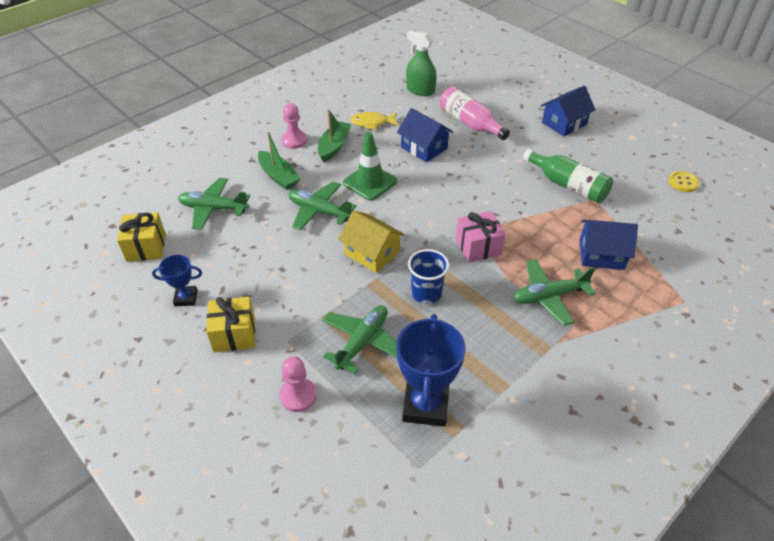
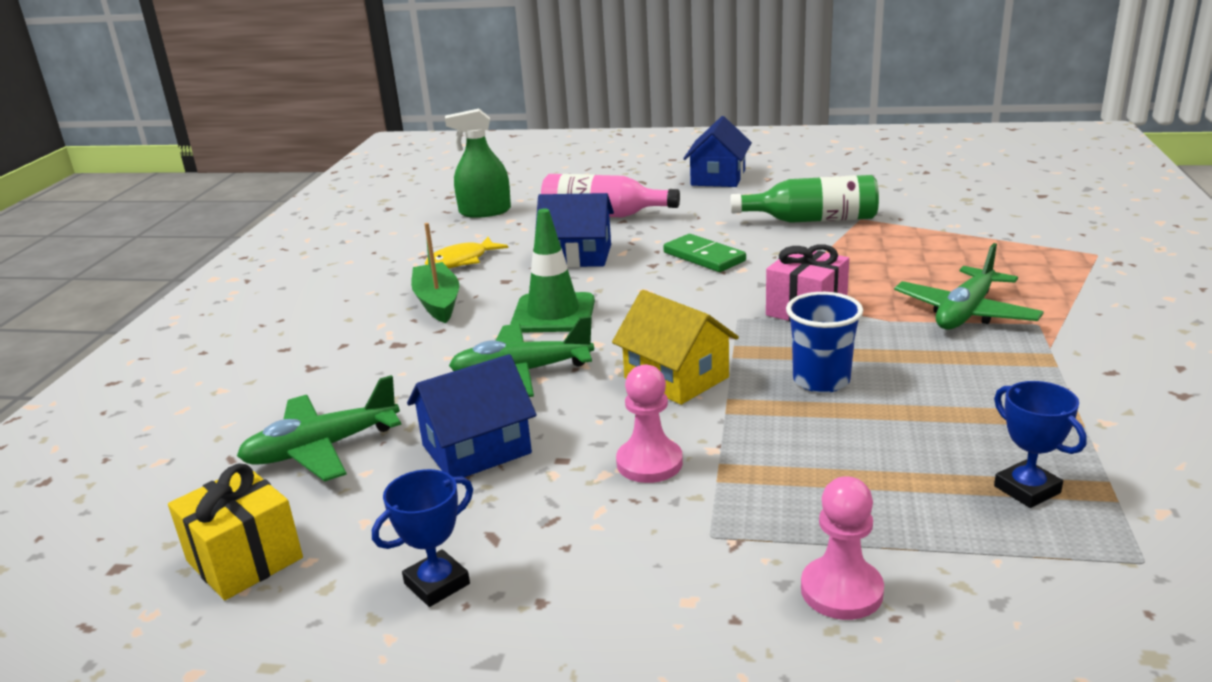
camera: 35 degrees left, 20 degrees down
(234, 334) = (607, 580): yellow gift -> none
(278, 176) = (390, 365): green boat -> none
(294, 141) = (359, 320): pink pawn -> pink pawn (649, 463)
(362, 342) = (826, 473): green plane -> none
(372, 253) = (676, 378): yellow house -> yellow house turned 45 degrees clockwise
(425, 405) = (1027, 489): blue trophy -> blue trophy, size x0.54
(479, 182) = (704, 257): none -> green domino
(601, 254) = (951, 256): blue house -> blue house (476, 449)
(683, 182) = (922, 175): yellow button -> none

